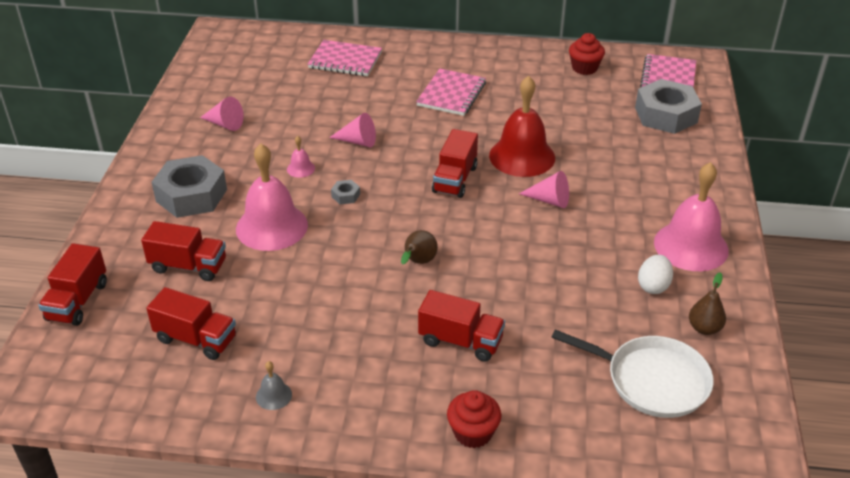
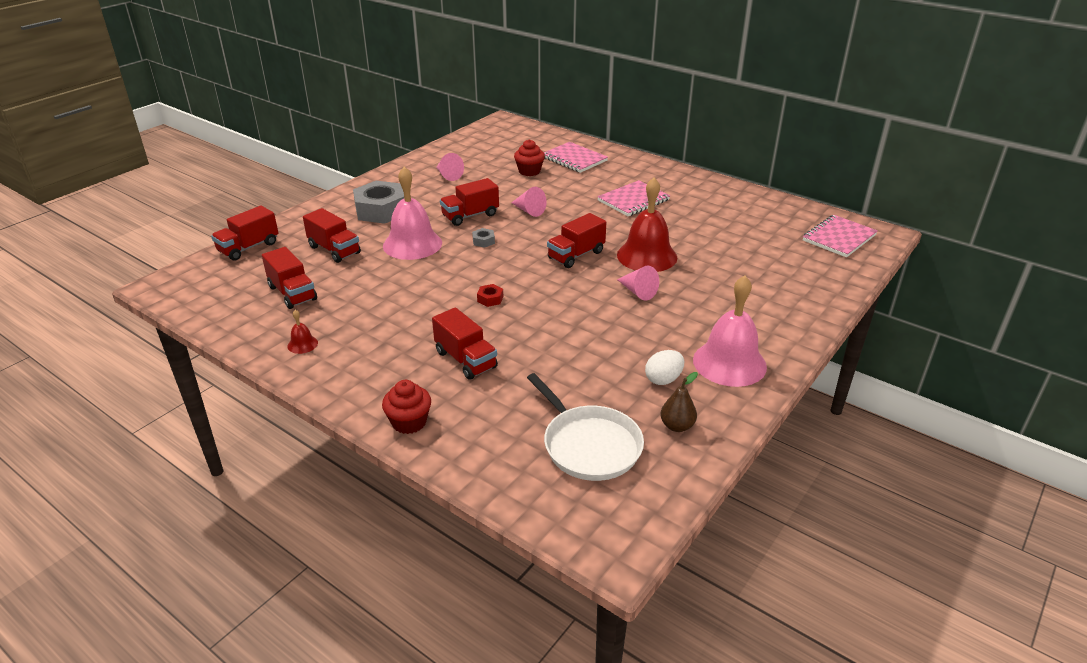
camera: 30 degrees right, 5 degrees down
(273, 395) = (302, 344): grey bell -> red bell
(301, 168) = (470, 216): pink bell -> red truck
(418, 262) = (490, 299): brown pear -> red nut
(584, 68) = (767, 212): red cupcake -> red cupcake (529, 171)
(666, 115) = (808, 263): grey nut -> none

